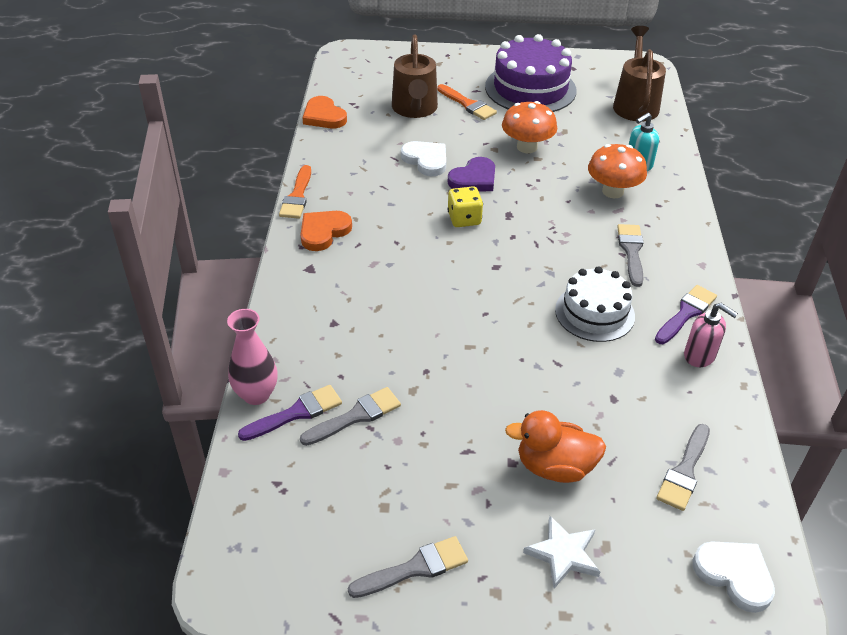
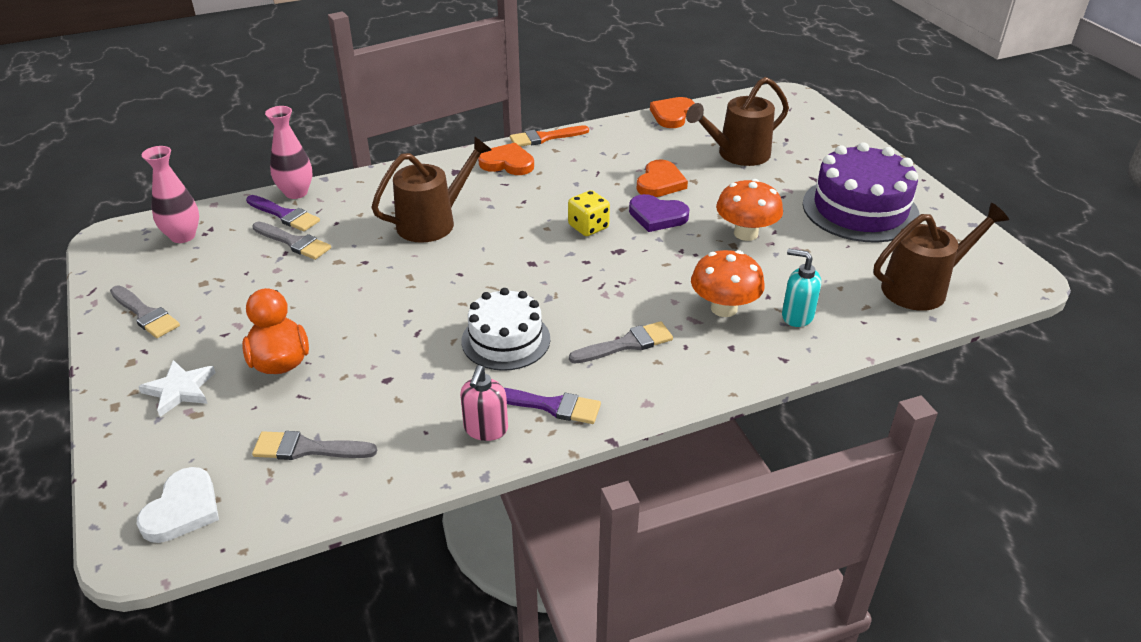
camera: 65 degrees right, 5 degrees down
(275, 511) = (183, 236): none -> pink vase
(390, 307) = (433, 222): none -> brown watering can
(426, 160) = (660, 183): white heart -> orange heart
(468, 104) = (781, 180): orange brush -> none

